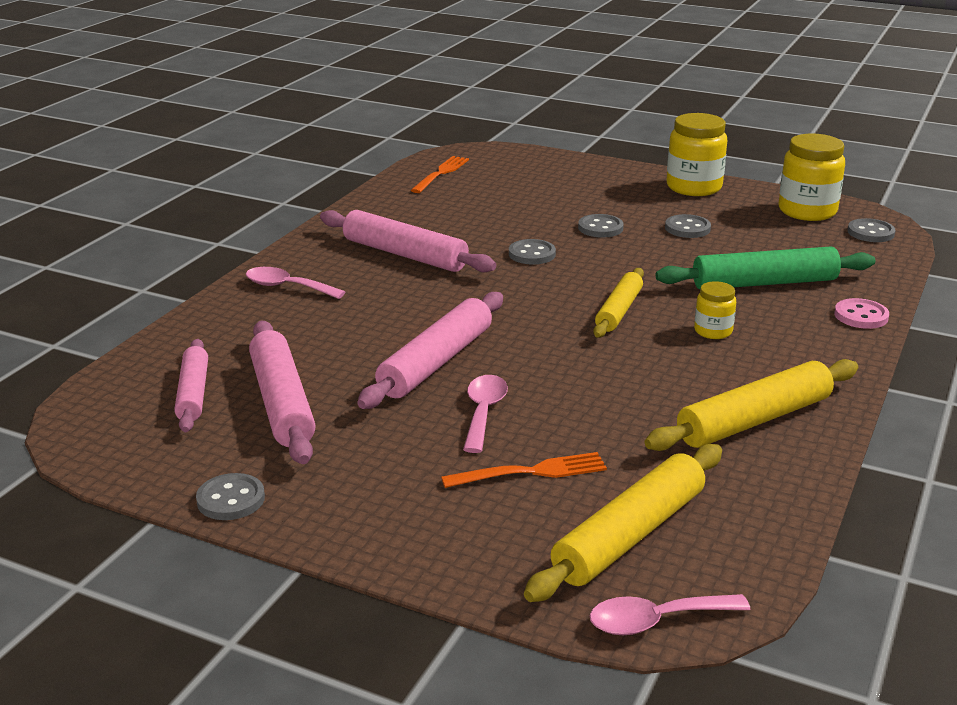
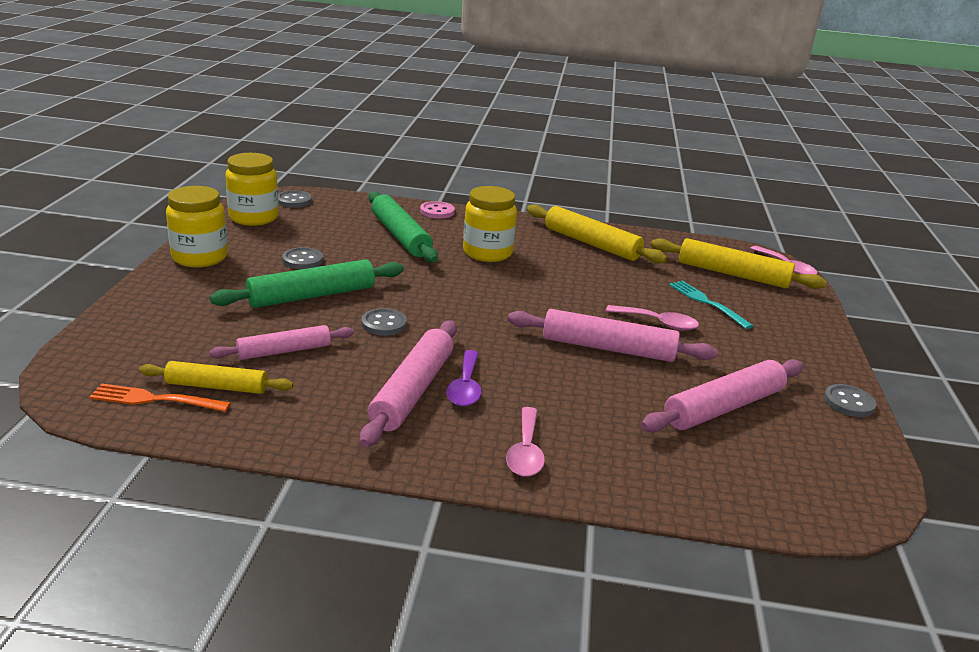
camera: 110 degrees left, 0 degrees up
(193, 393) = (753, 457): pink rolling pin -> pink rolling pin (284, 351)
(398, 276) = (465, 387): none -> purple spoon
(483, 412) = (658, 323): pink spoon -> pink spoon turned 150 degrees counterclockwise
(531, 472) = (707, 303): orange fork -> turquoise fork
(600, 228) = (312, 296): grey button -> green rolling pin
(619, 311) = (476, 283): yellow rolling pin -> yellow rolling pin (217, 386)
(713, 331) = (487, 253): yellow jar -> yellow jar, size x1.86

